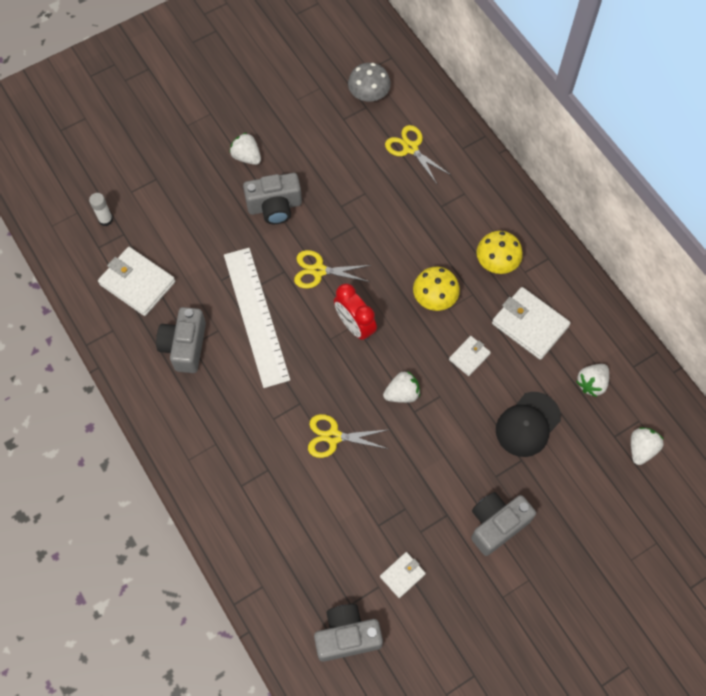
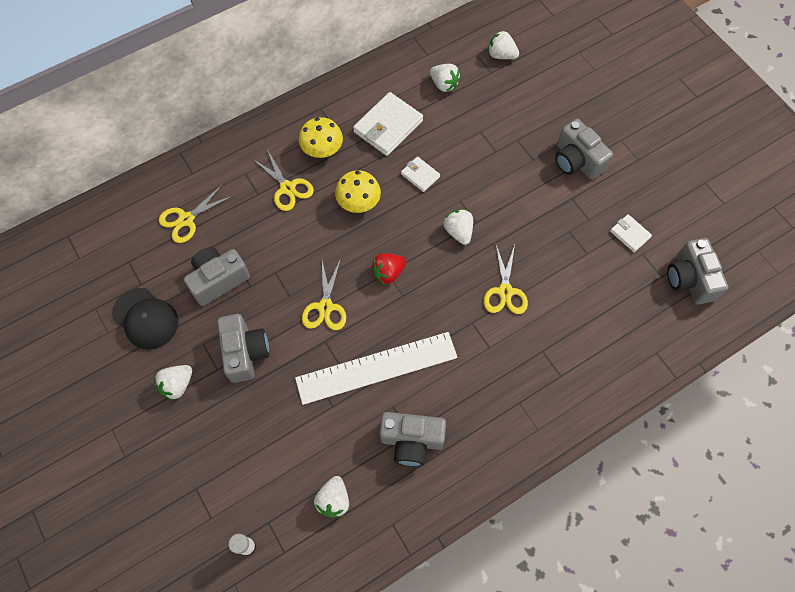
camera: 90 degrees left, 0 degrees up
(137, 283) = (333, 500): white wallet -> white strawberry
(347, 180) = (218, 280): none -> grey camera
(354, 326) = (388, 273): red clock -> red strawberry
(369, 94) = (112, 258): grey mushroom -> none
(448, 232) = (287, 188): none -> yellow scissors
(527, 424) = (484, 133): black cap -> black cap (145, 319)

